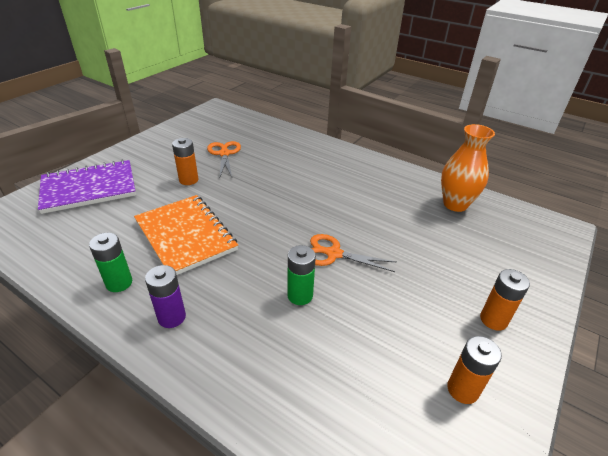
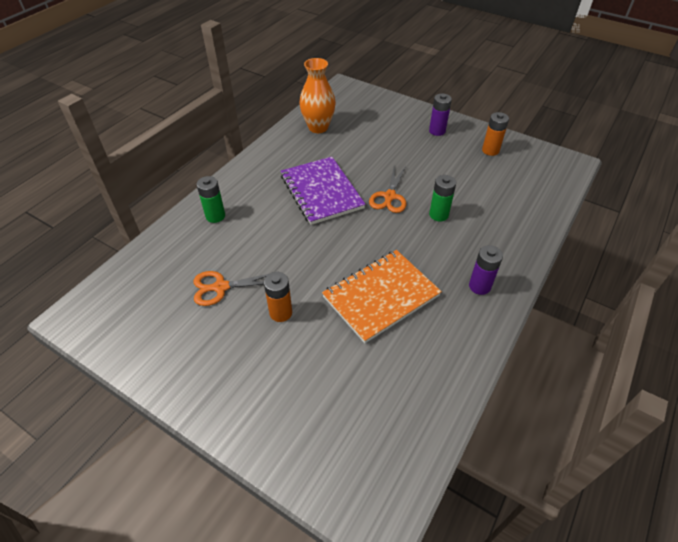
camera: 90 degrees left, 10 degrees up
(89, 188) = (300, 418): purple notebook -> purple notebook (321, 192)
(119, 283) = (453, 332): green battery -> green battery (215, 216)
(493, 320) = (437, 131): orange battery -> purple battery

